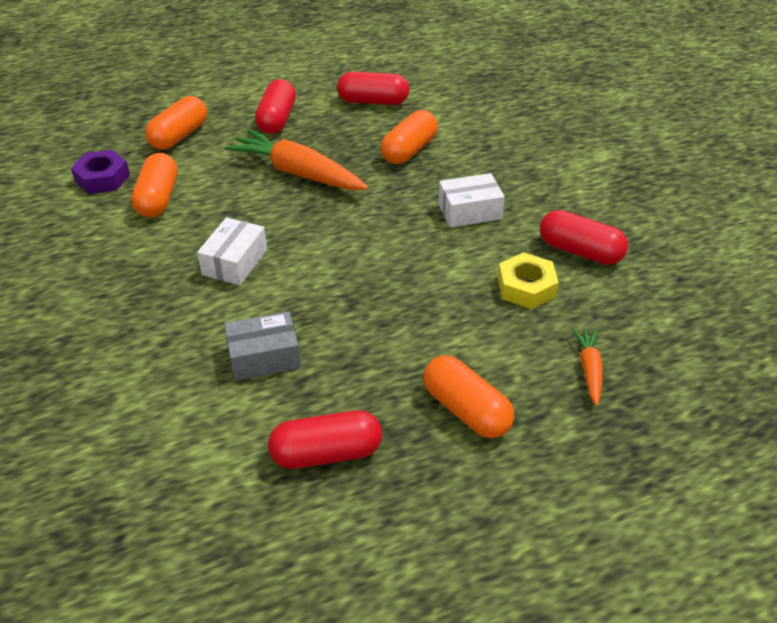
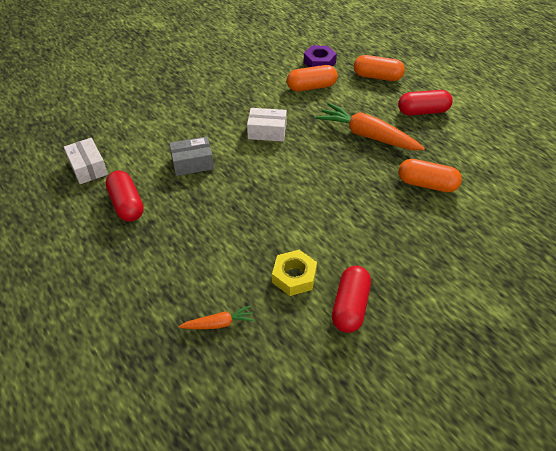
camera: 75 degrees right, 5 degrees up
(264, 357) = (192, 163): grey box -> grey box turned 75 degrees counterclockwise
(297, 173) = (367, 135): orange carrot -> orange carrot turned 75 degrees counterclockwise
(373, 101) = (479, 152): red capsule -> none
(466, 410) = (169, 260): orange capsule -> none
(469, 211) = (369, 231): white box -> white box (88, 168)

